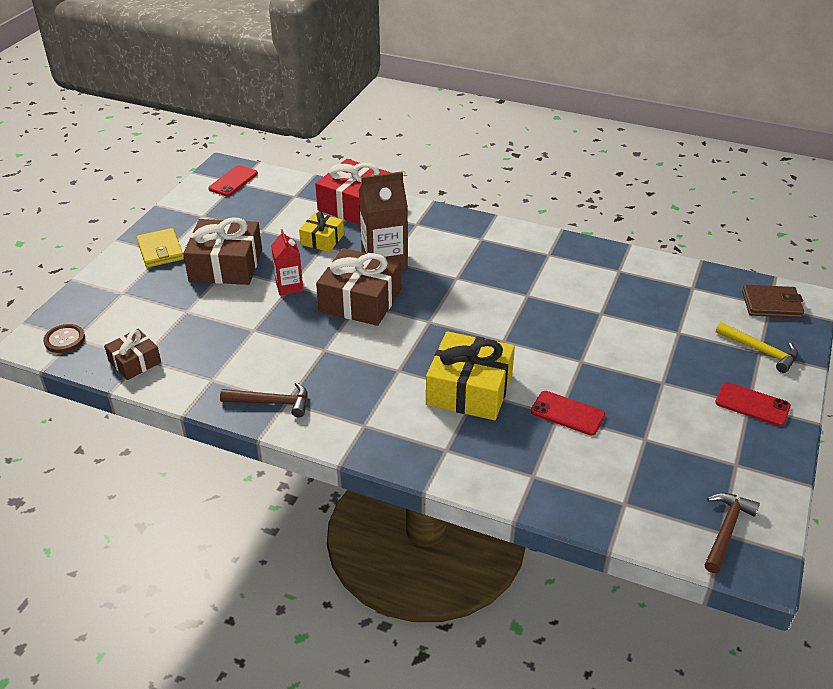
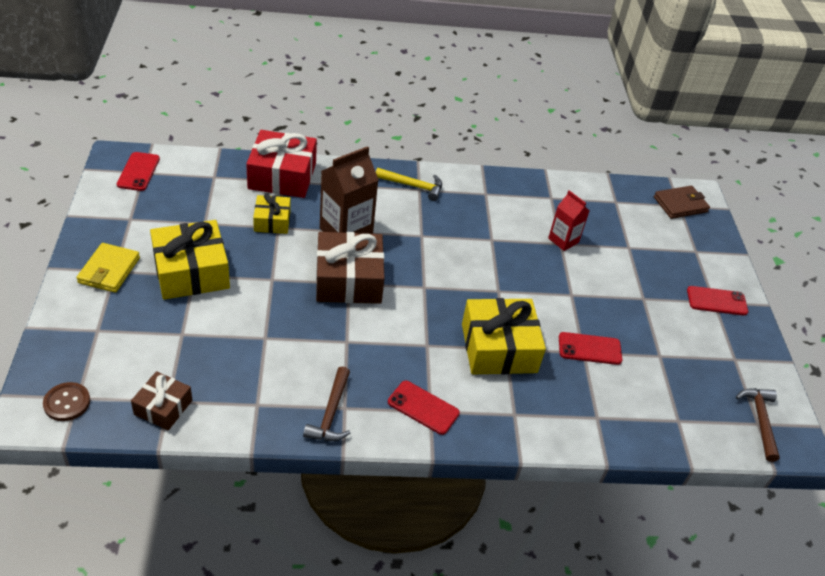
camera: 30 degrees left, 5 degrees up
(160, 251) = (109, 270): yellow wallet -> yellow wallet turned 60 degrees clockwise
(226, 265) = (191, 272): brown gift -> yellow gift
(271, 403) = (331, 413): brown hammer -> brown hammer turned 120 degrees clockwise
(289, 286) = (271, 281): red carton -> red carton (563, 240)
(359, 420) = (423, 407): none -> red phone
(760, 351) = (695, 250): yellow hammer -> yellow hammer (413, 186)

